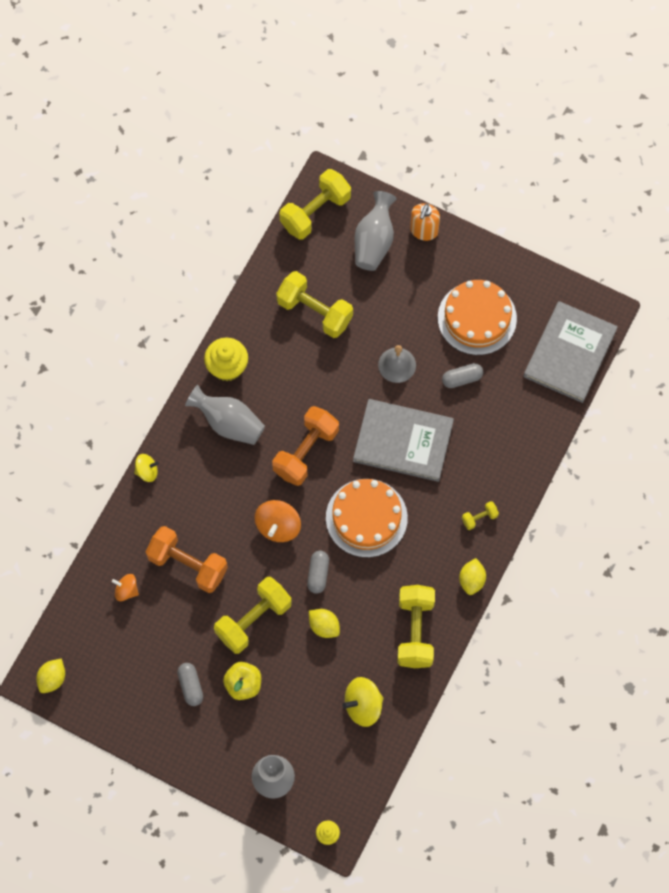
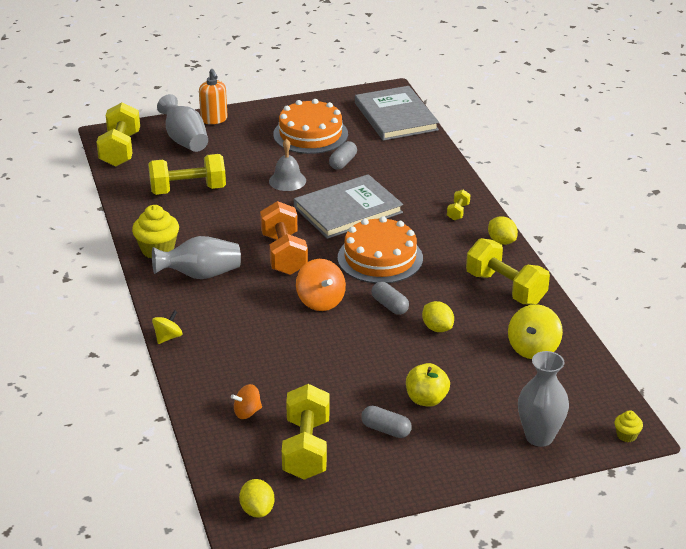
camera: 45 degrees left, 35 degrees down
(188, 564) = (278, 365): orange dumbbell -> none
(253, 620) = (378, 360): yellow dumbbell -> yellow dumbbell (306, 449)
(324, 626) = (437, 328): yellow lemon -> yellow lemon turned 60 degrees clockwise

